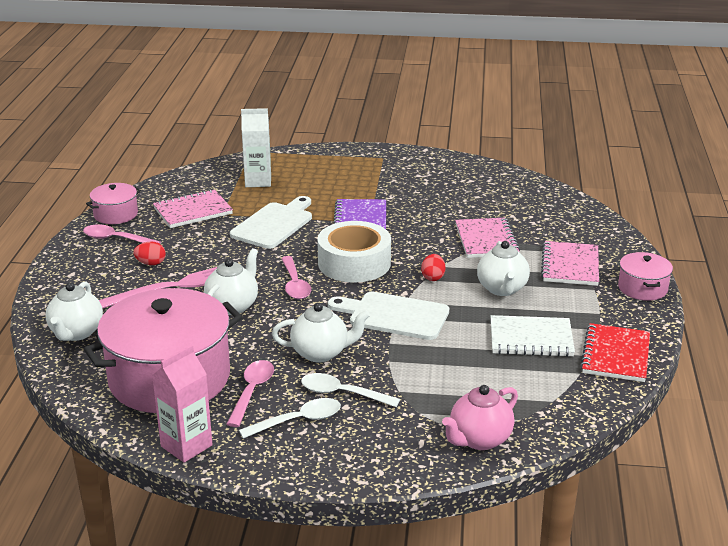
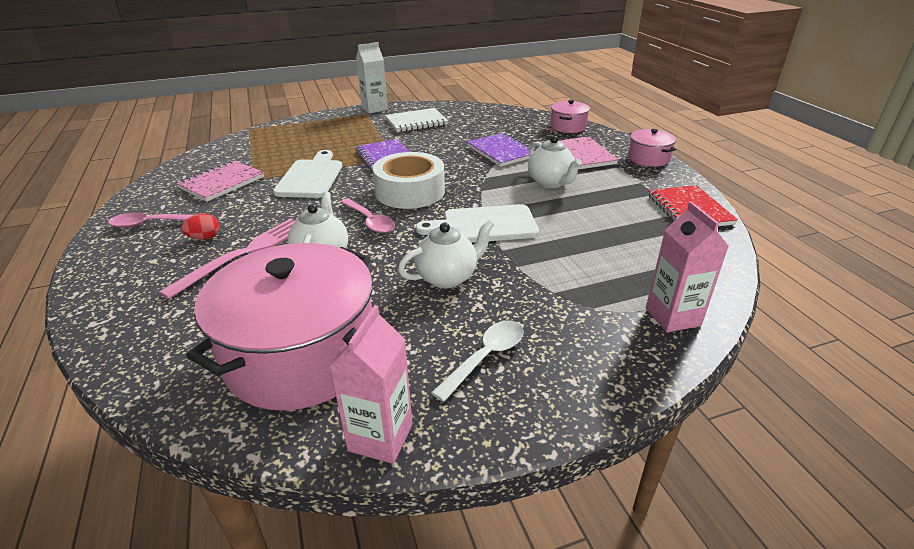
camera: 25 degrees left, 5 degrees up
(76, 333) = (150, 335): white teapot -> none
(116, 214) = (139, 202): pink pot -> pink pot (568, 126)
(252, 392) = (409, 340): pink spoon -> none
(258, 181) = (271, 148): white carton -> white carton (374, 109)
(342, 393) = (504, 312): white spoon -> none
(433, 277) = (487, 187): red egg -> none
(479, 439) = (672, 317): pink teapot -> pink carton
(486, 240) = (501, 151): pink notebook -> purple notebook
(531, 339) = (614, 214): white notebook -> white notebook (416, 122)

